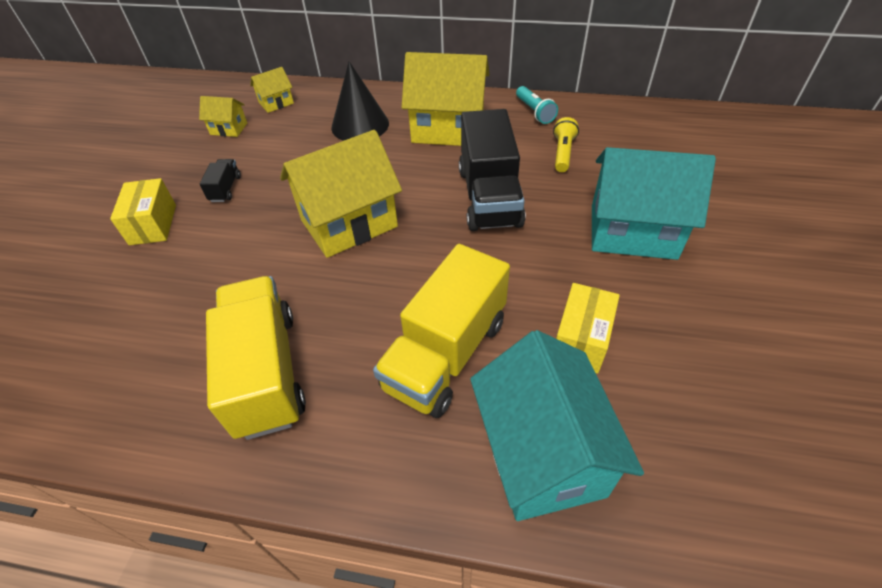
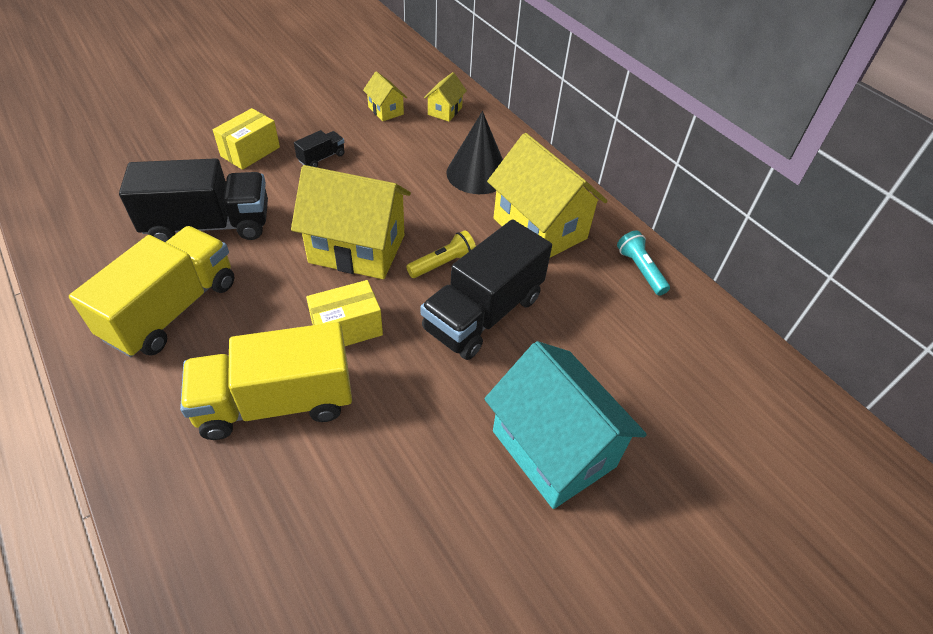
camera: 40 degrees right, 0 degrees up
(200, 296) = (209, 225): none -> black truck
(276, 103) = (445, 111): yellow house -> yellow house turned 75 degrees counterclockwise
(534, 112) = (640, 270): turquoise flashlight -> turquoise flashlight turned 135 degrees clockwise
(542, 454) = (227, 533): turquoise house -> none
(563, 153) = (605, 328): yellow flashlight -> yellow flashlight (443, 264)
(581, 340) = (373, 488): yellow box -> yellow box (347, 328)

